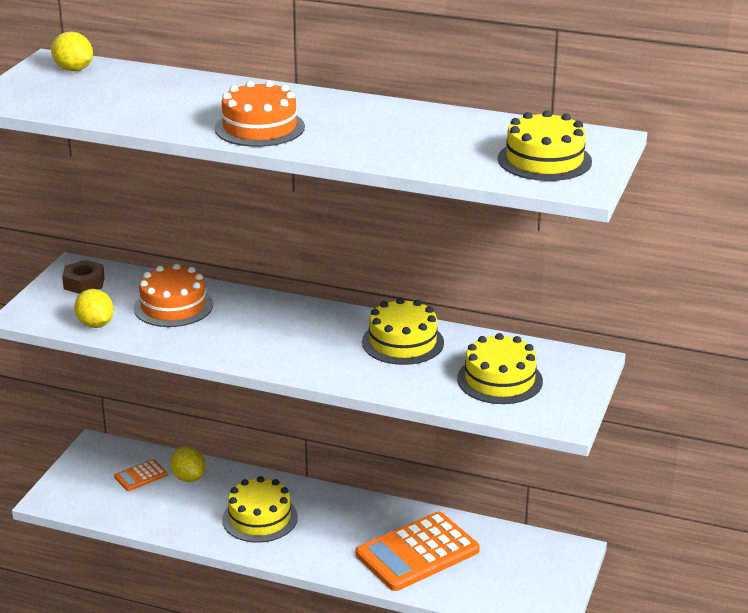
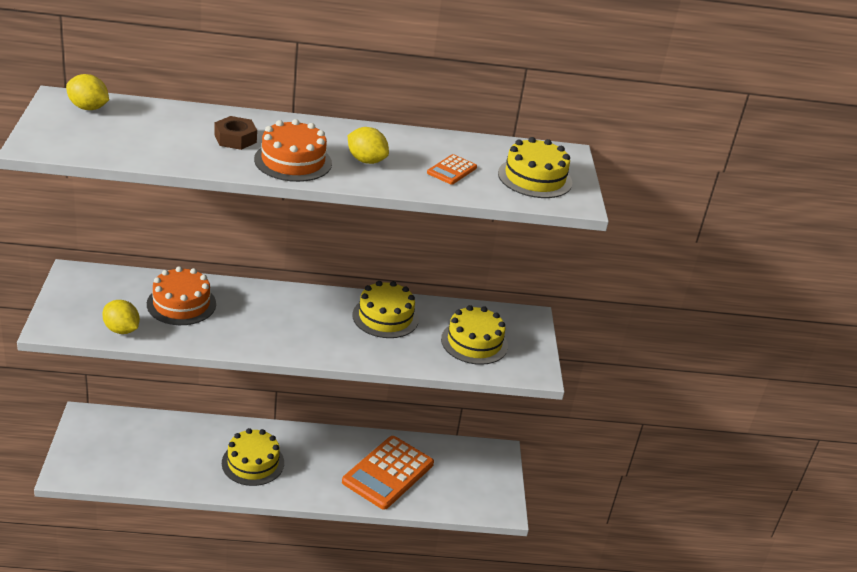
camera: 25 degrees left, 5 degrees up
(84, 283) = (90, 289): brown nut -> brown nut (235, 139)
(141, 476) = (136, 439): orange calculator -> orange calculator (452, 170)
(188, 477) = (178, 434): yellow lemon -> yellow lemon (366, 160)

